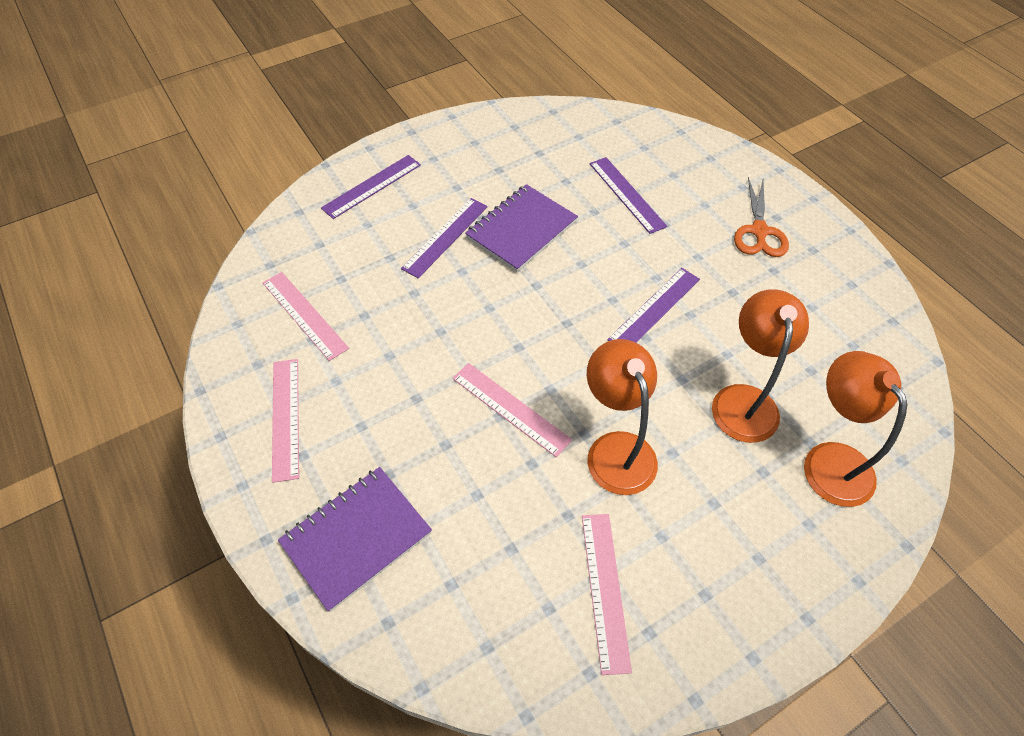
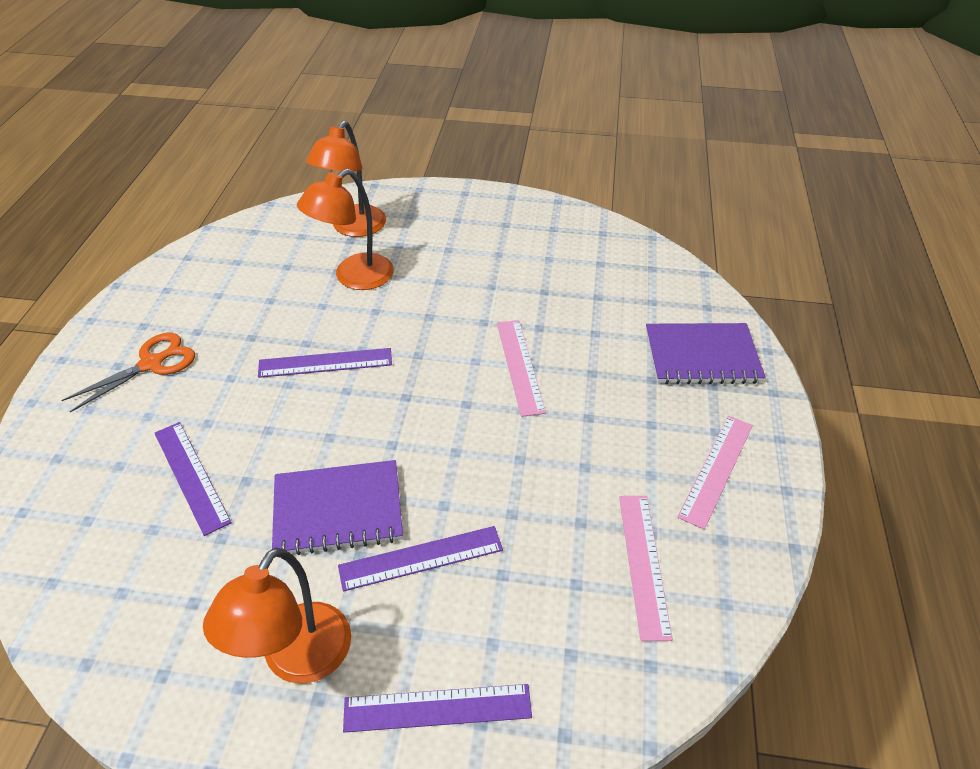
camera: 140 degrees left, 10 degrees down
(605, 590) = (559, 253): pink ruler -> none
(616, 449) = (473, 302): orange lamp -> orange lamp (297, 660)
(627, 194) = (191, 476): purple ruler -> purple ruler turned 45 degrees counterclockwise

